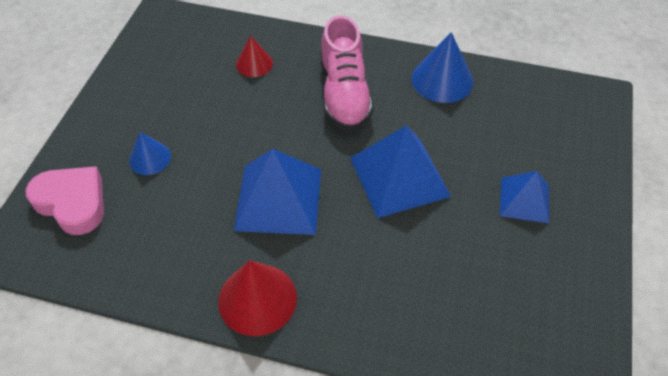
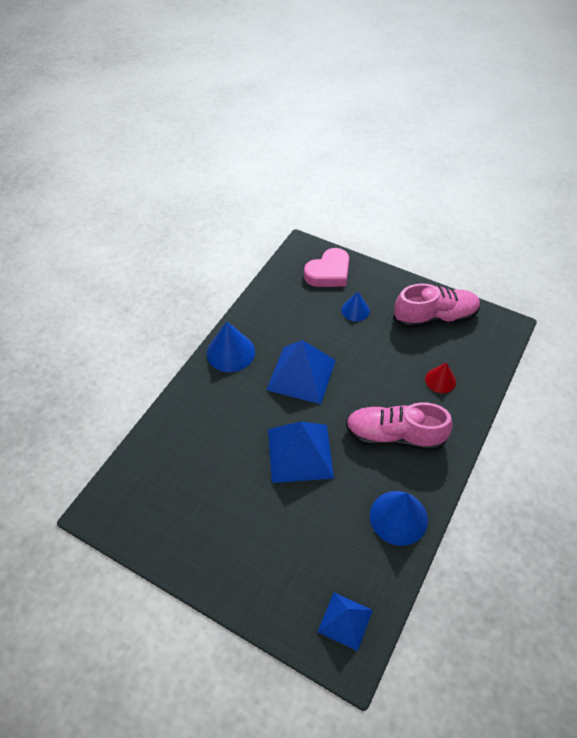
camera: 105 degrees right, 0 degrees up
(154, 76) = (435, 317): none -> pink shoe
(257, 299) = (230, 352): red cone -> blue cone
(524, 200) = (252, 535): blue pyramid -> blue pyramid (345, 620)

